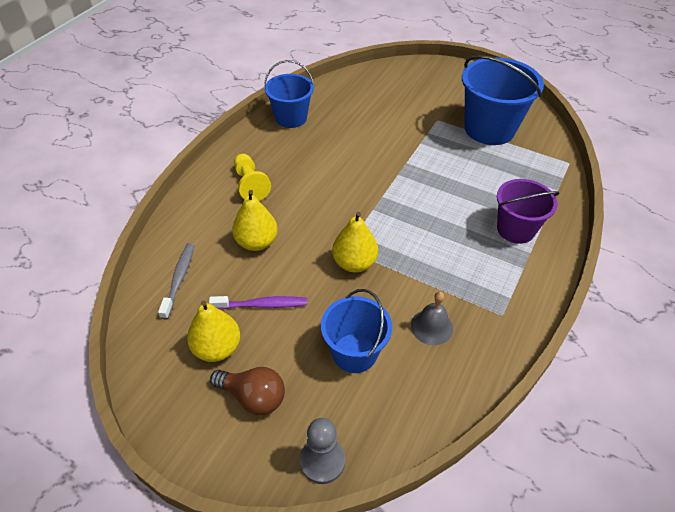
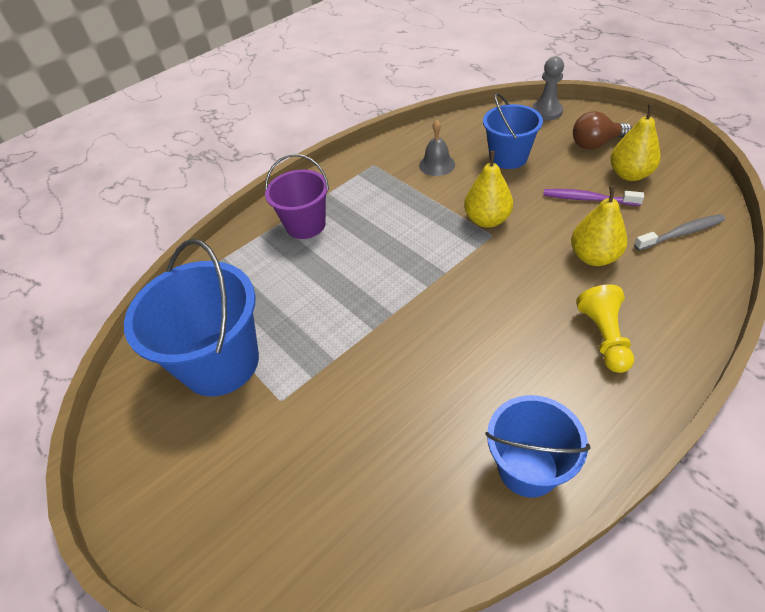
camera: 155 degrees left, 0 degrees up
(179, 279) = (681, 233): grey toothbrush -> grey toothbrush turned 135 degrees counterclockwise
(253, 397) = (595, 144): brown light bulb -> brown light bulb turned 60 degrees counterclockwise

